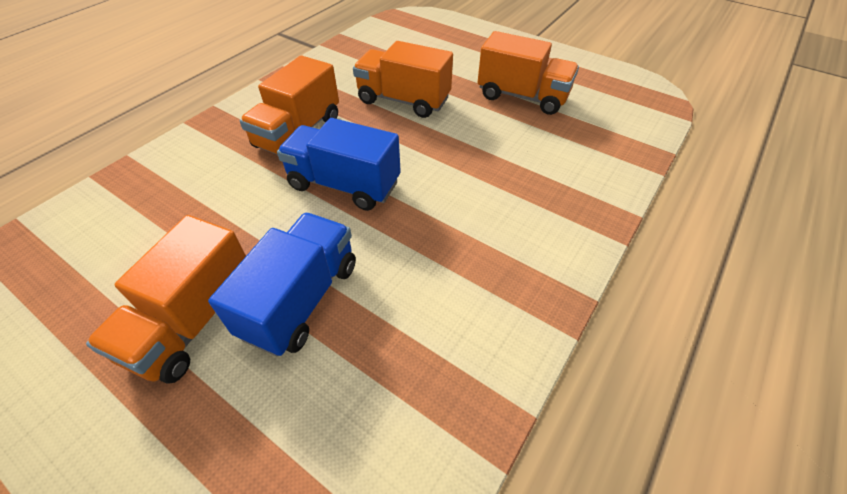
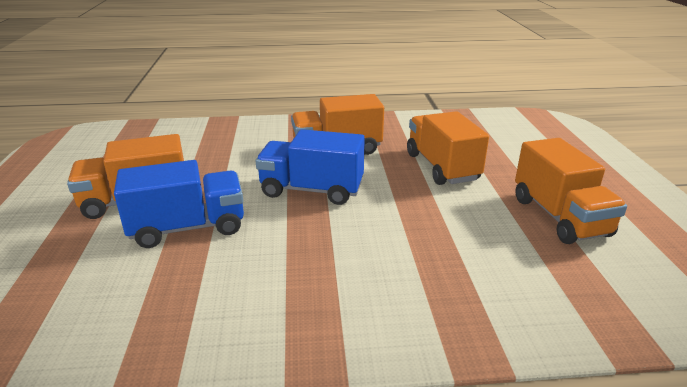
camera: 50 degrees right, 20 degrees down
(344, 185) = (311, 190): blue truck -> blue truck turned 60 degrees counterclockwise

